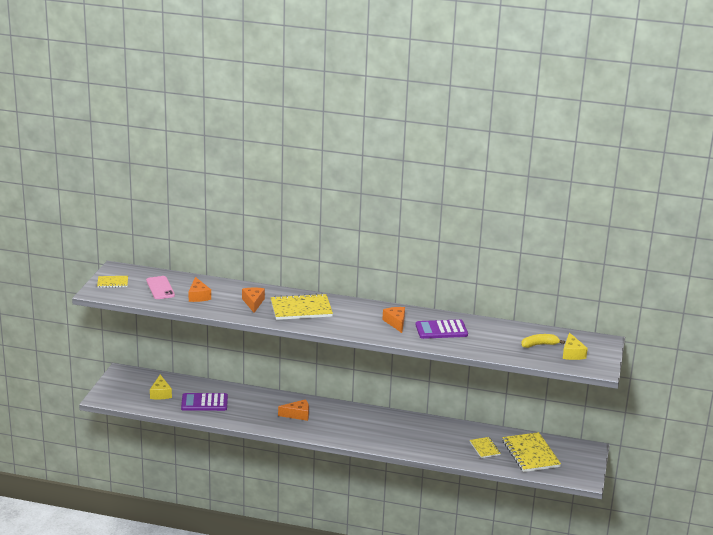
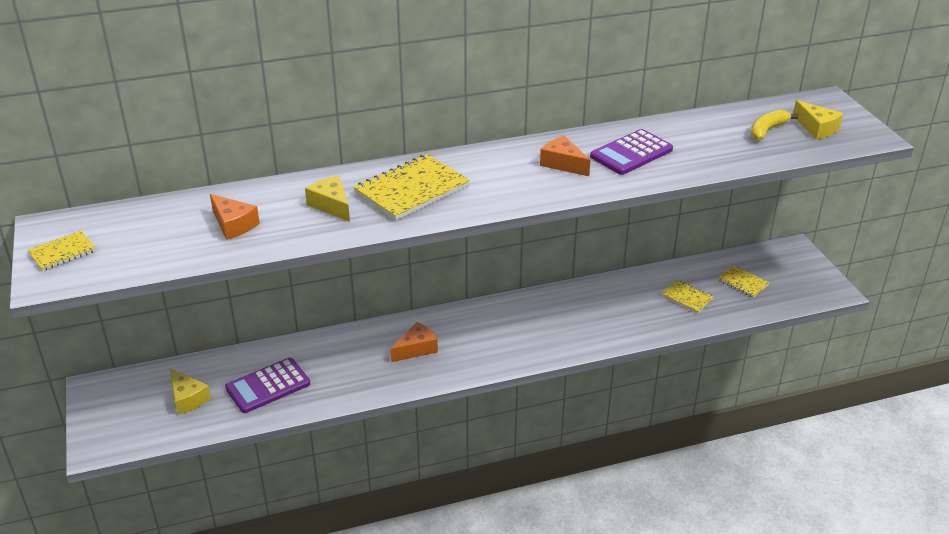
camera: 30 degrees left, 10 degrees up
(160, 288) = (156, 233): pink phone -> none
(253, 303) = (331, 205): orange cheese -> yellow cheese
(530, 454) = (743, 283): yellow notebook -> yellow notebook, size x0.53

